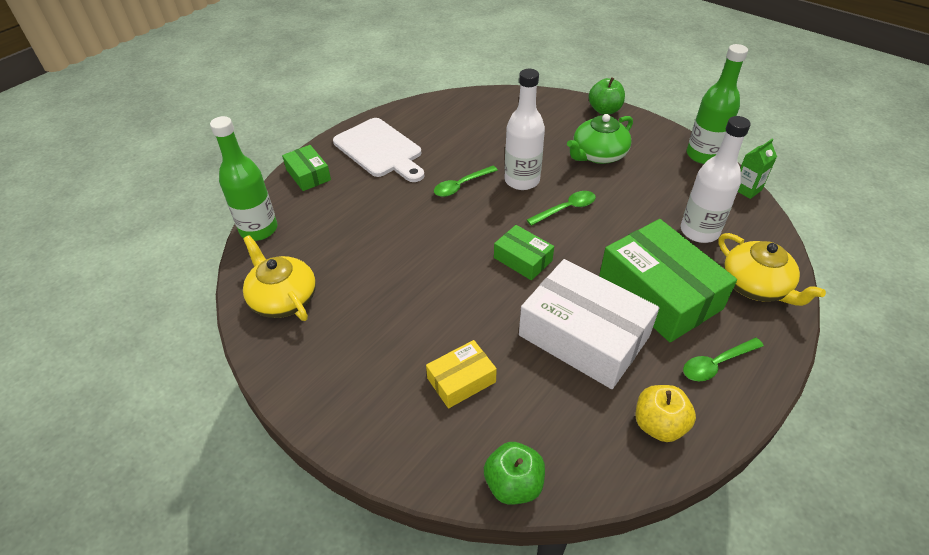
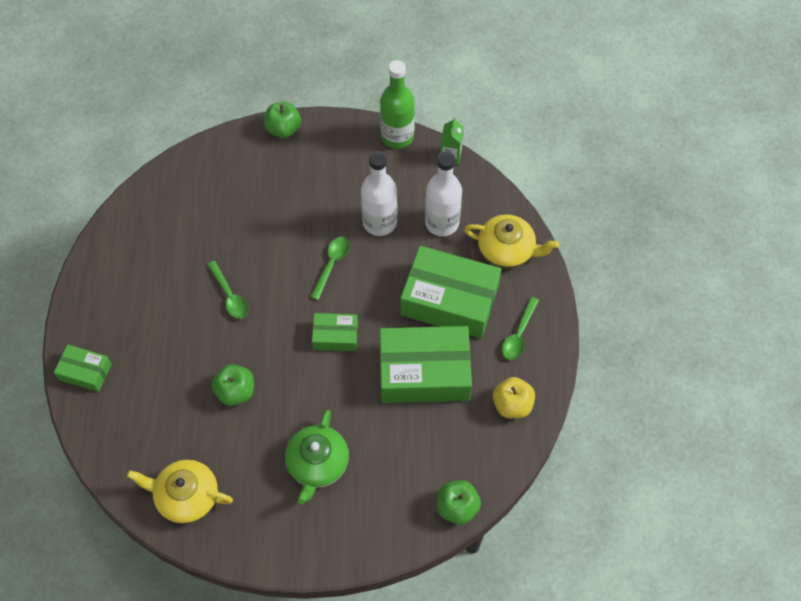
camera: 40 degrees left, 15 degrees up
(259, 229) = (100, 454): green bottle -> none
(380, 150) = (124, 302): white cutting board -> none
(400, 250) = (236, 392): none -> green apple
(461, 186) = (230, 295): green spoon -> green spoon turned 45 degrees counterclockwise
(461, 380) = (371, 464): yellow box -> none
(522, 180) = (275, 257): white bottle -> white bottle (379, 222)
(584, 335) = (424, 372): white box -> green box
(598, 154) = (315, 188): green teapot -> green teapot (317, 464)

